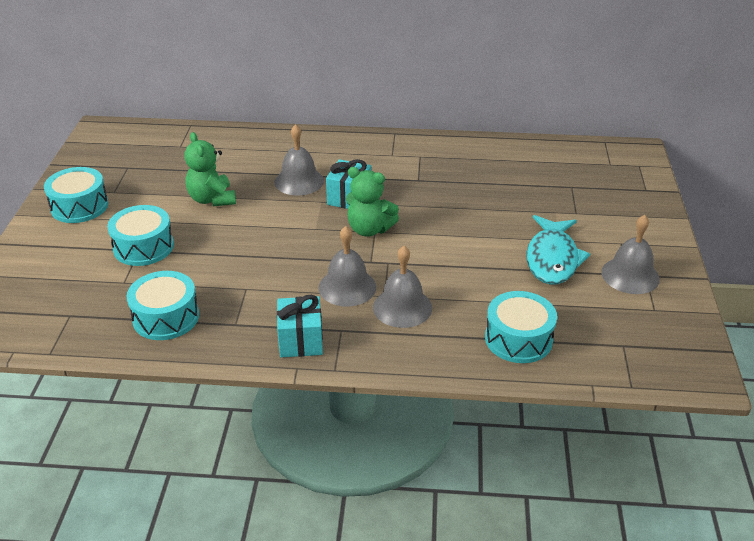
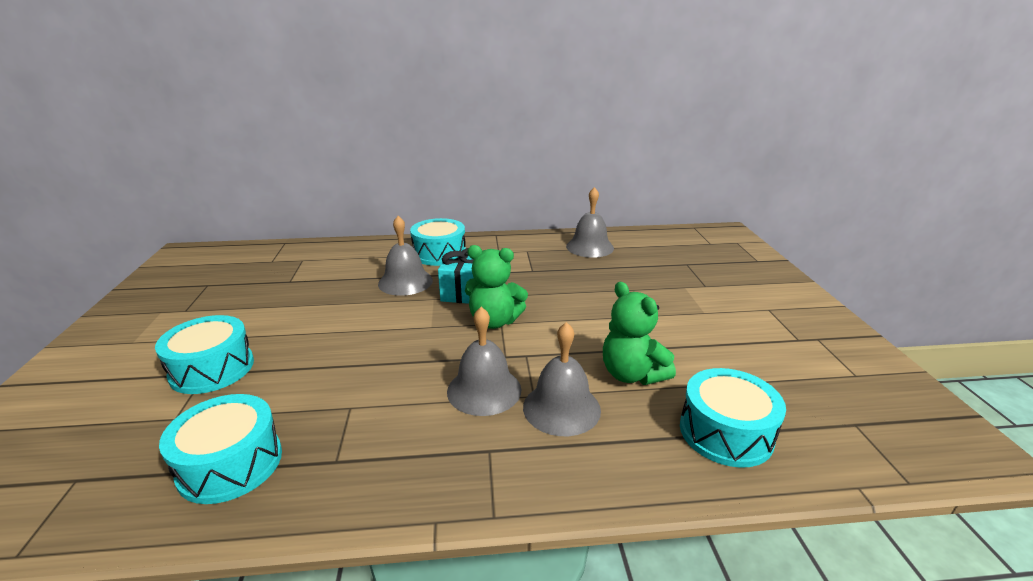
camera: 10 degrees left, 10 degrees down
(79, 206) = (136, 329): turquoise drum -> turquoise drum (439, 253)
(212, 199) = (306, 307): green teddy bear -> green teddy bear (632, 374)
(301, 341) = (435, 474): turquoise gift -> none
(552, 259) = (709, 332): turquoise fish -> none
(630, 275) = (802, 340): grey bell -> grey bell (590, 247)

